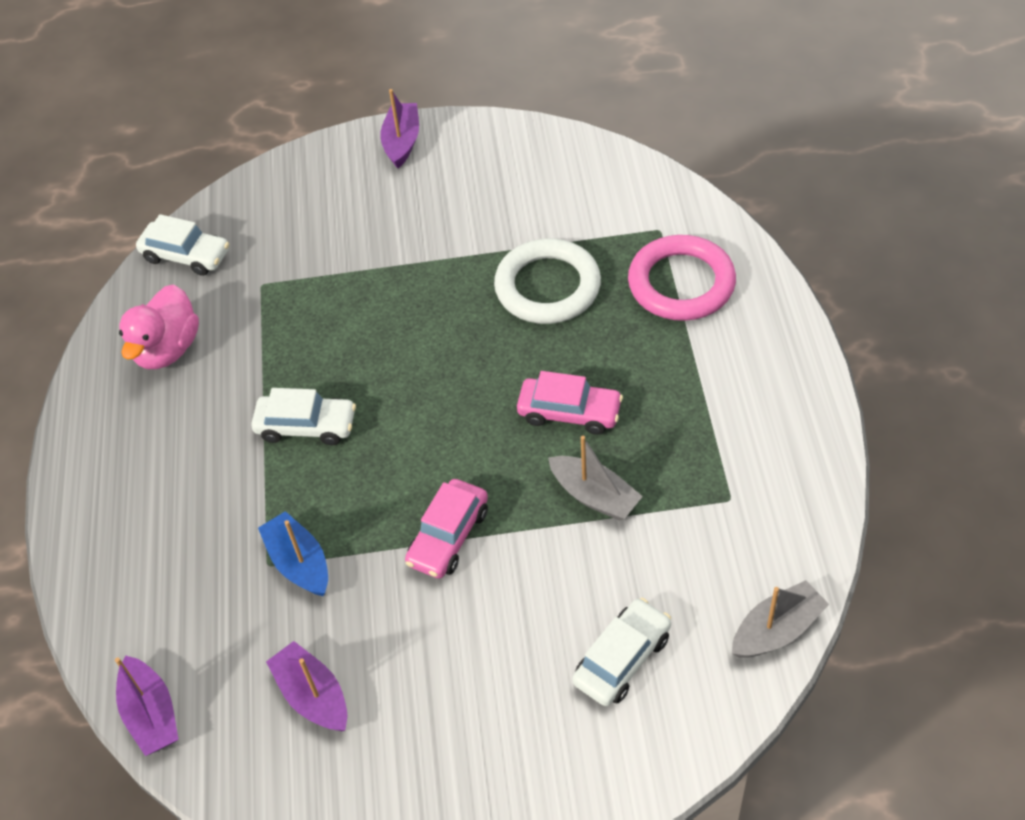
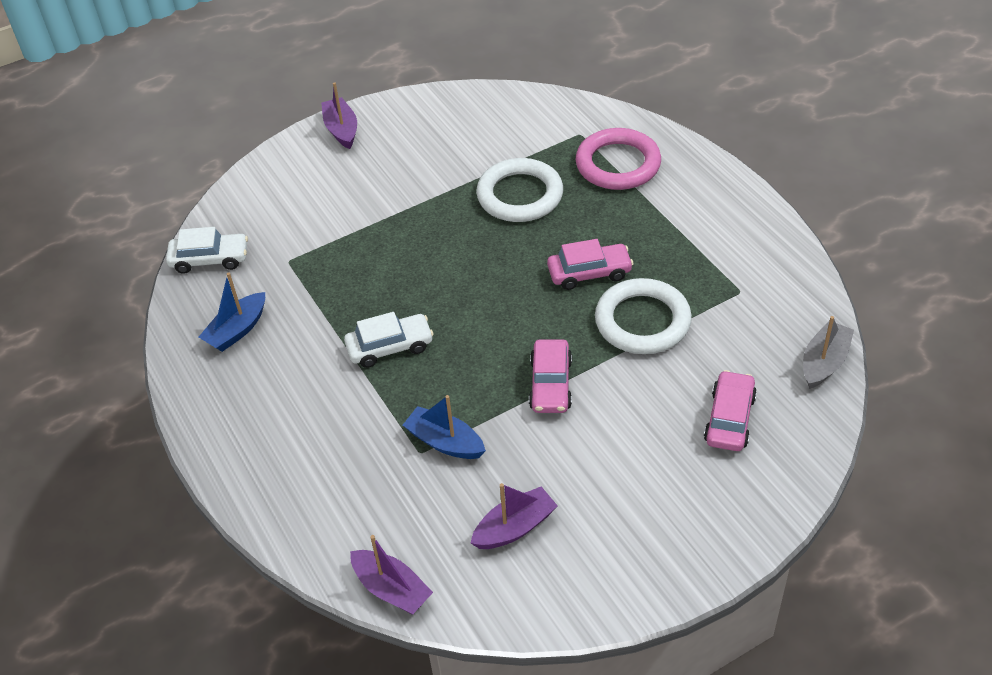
camera: 25 degrees left, 5 degrees down
(167, 349) = (237, 330): pink duck -> blue boat
(313, 696) = (514, 528): purple boat -> purple boat turned 120 degrees clockwise
(594, 496) = (642, 321): grey boat -> white ring
(622, 659) = (729, 419): white car -> pink car

